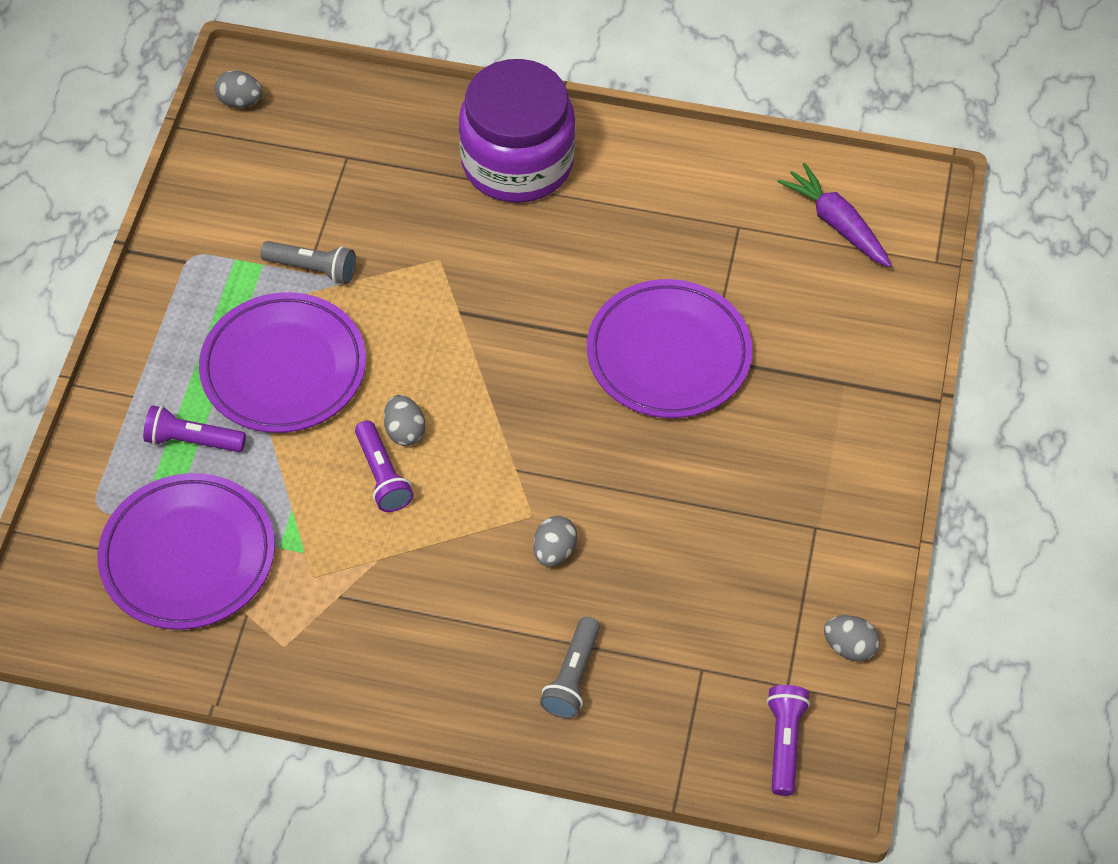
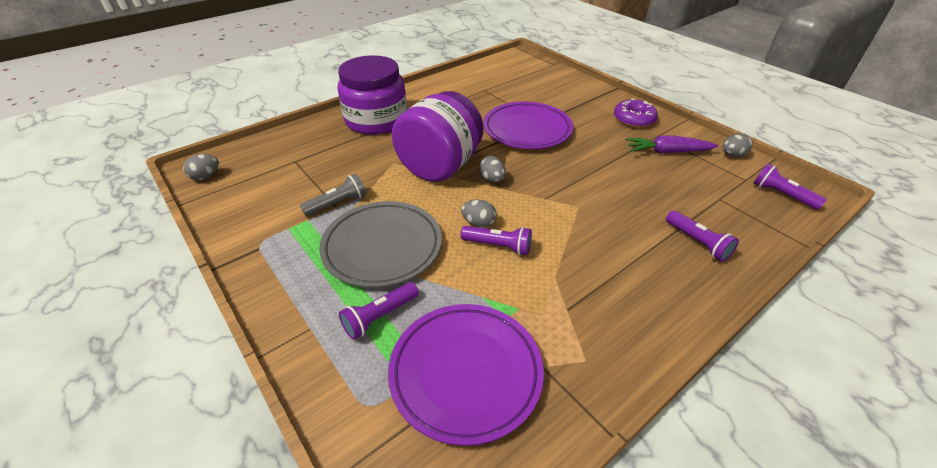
camera: 50 degrees left, 15 degrees down
(284, 368) = (382, 247): purple plate -> grey plate
(480, 314) = (440, 166): none -> purple jar
(554, 551) = (607, 210): grey egg -> grey egg (492, 179)
(572, 677) = (697, 242): grey flashlight -> purple flashlight
(836, 223) = (511, 73): purple carrot -> purple carrot (667, 152)
(840, 473) = (633, 119): none -> purple donut

